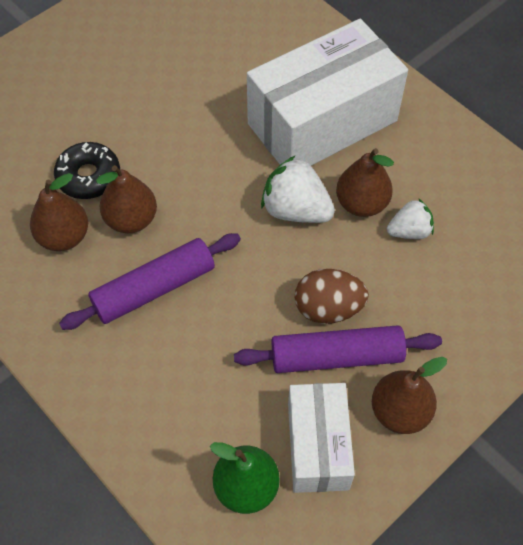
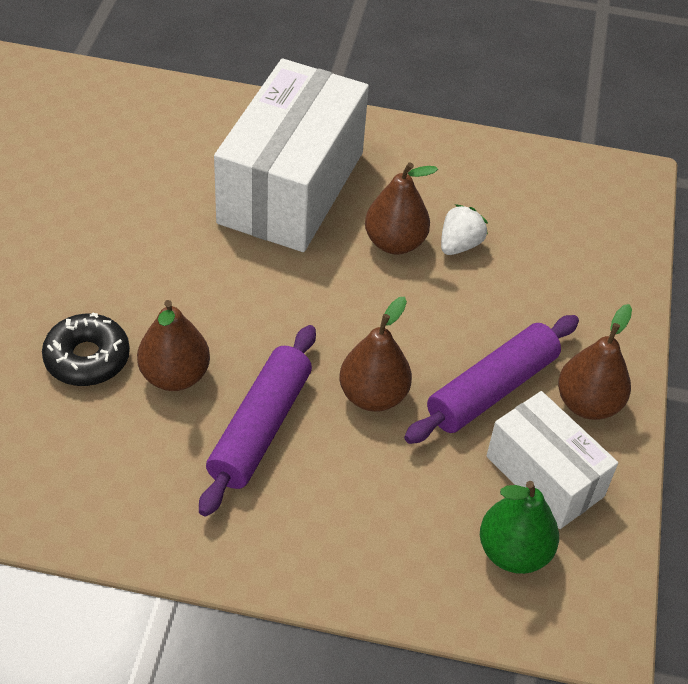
camera: 40 degrees left, 10 degrees down
(64, 237) = (114, 432): brown pear -> brown pear (373, 396)
(295, 210) = (337, 280): white strawberry -> none
(328, 308) = (447, 351): brown egg -> none

